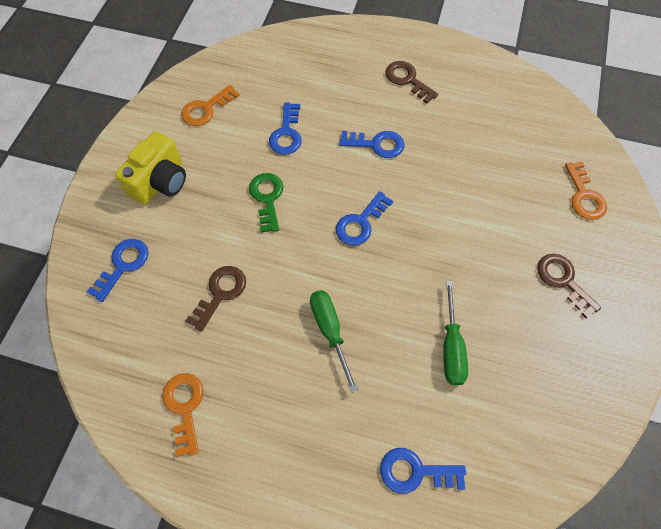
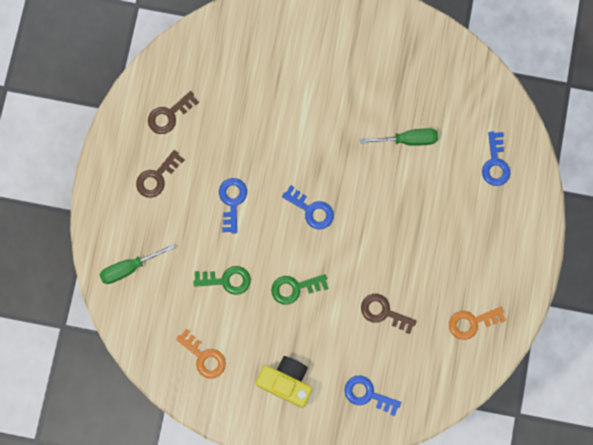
camera: 95 degrees left, 15 degrees up
(286, 134) = (226, 280): blue key -> green key
(330, 331) = (405, 226): green screwdriver -> green screwdriver (129, 267)
(563, 280) = (347, 58): brown key -> brown key (169, 115)
(584, 196) = (270, 36): orange key -> none

